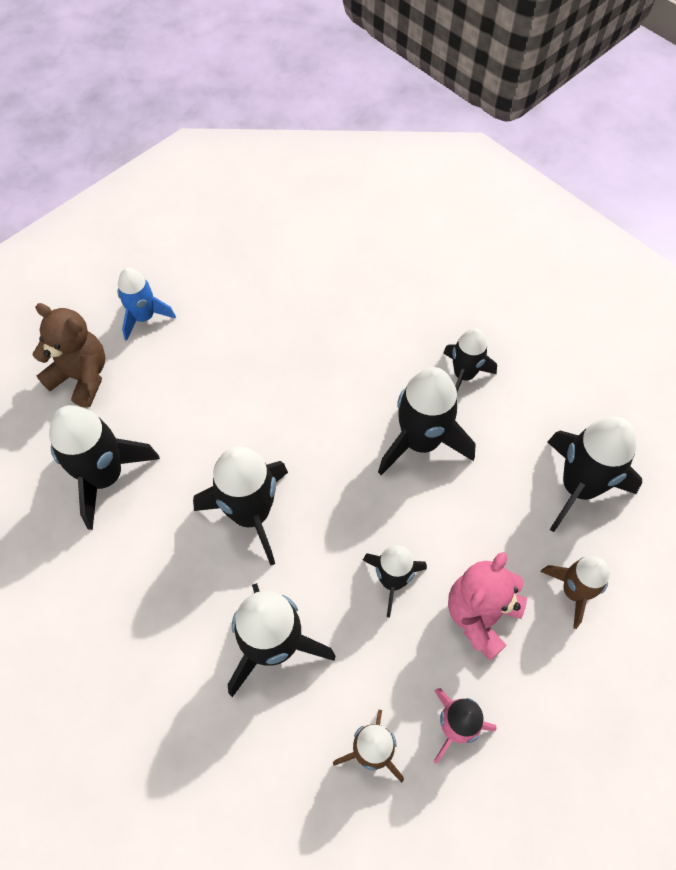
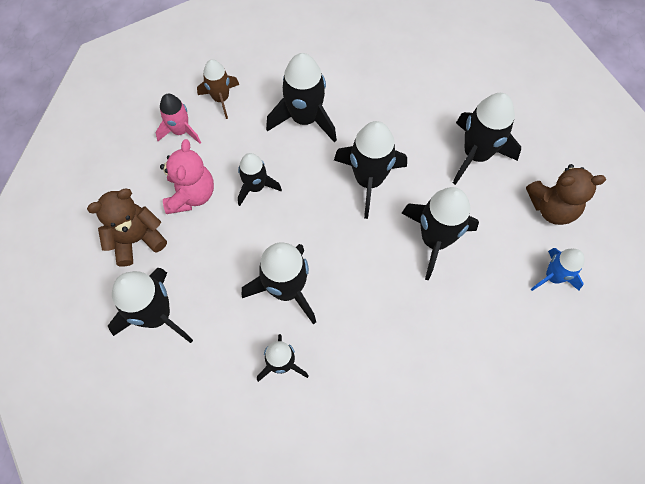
camera: 150 degrees right, 5 degrees up
(229, 409) = (434, 239): none -> black rocket
(573, 591) = (136, 239): brown rocket -> brown teddy bear

